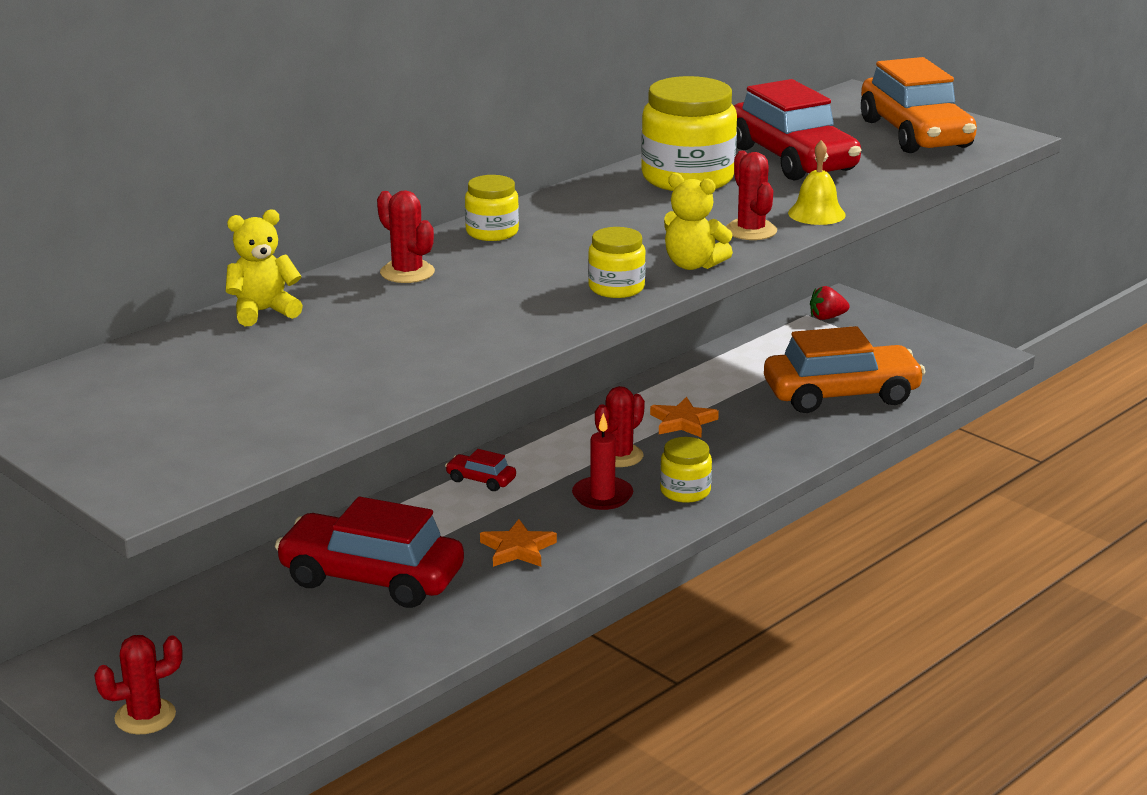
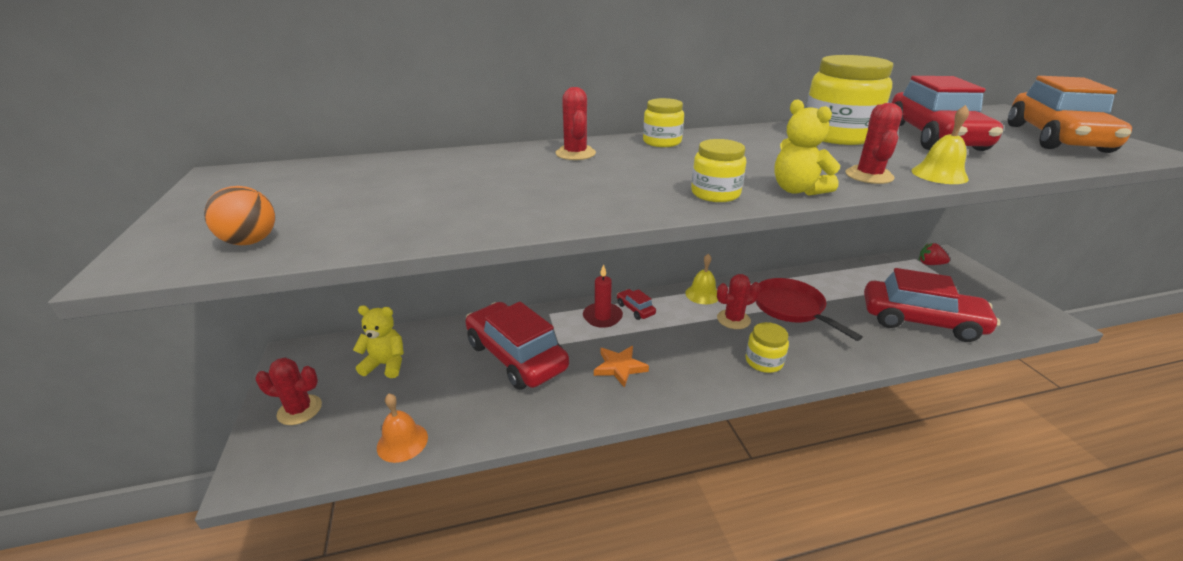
camera: 30 degrees right, 5 degrees up
(212, 450) = (250, 241): none -> orange ball
(263, 312) = (454, 157): yellow teddy bear -> yellow teddy bear (386, 364)
(325, 697) = (402, 442): none -> orange bell
(557, 436) = (702, 294): none -> yellow bell
(602, 496) = (703, 346): red candle -> red candle (602, 317)
(683, 422) = (791, 308): orange star -> red pan
(841, 394) = (921, 321): orange car -> red car

